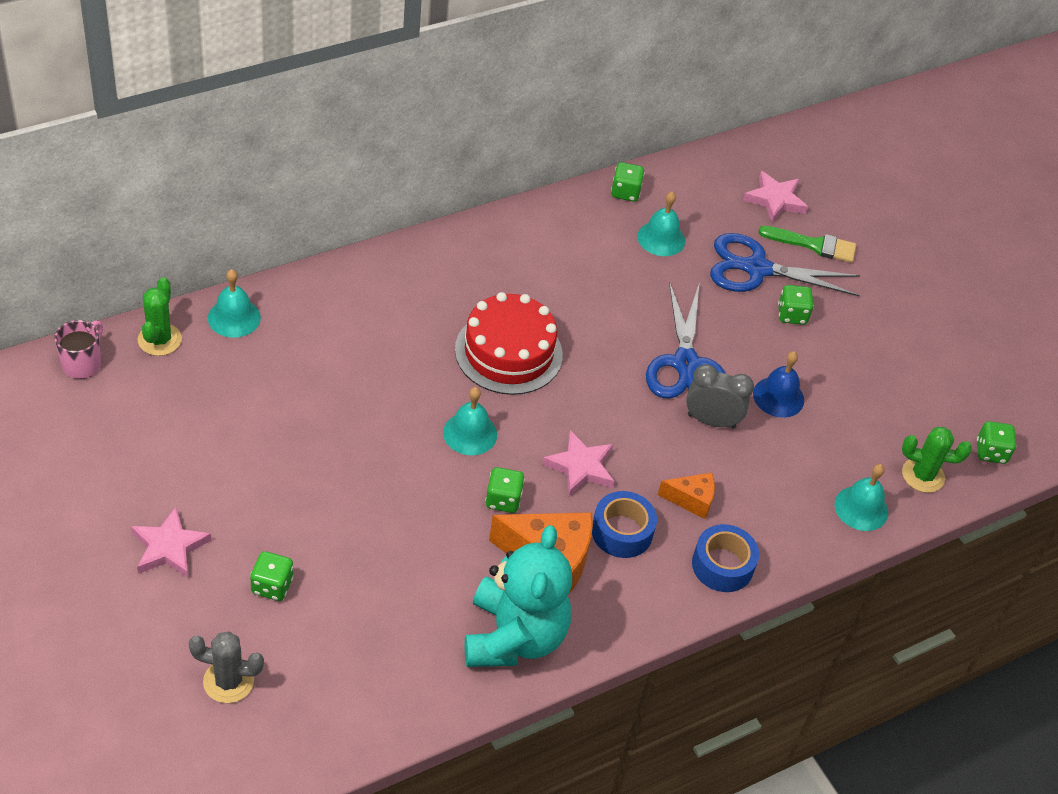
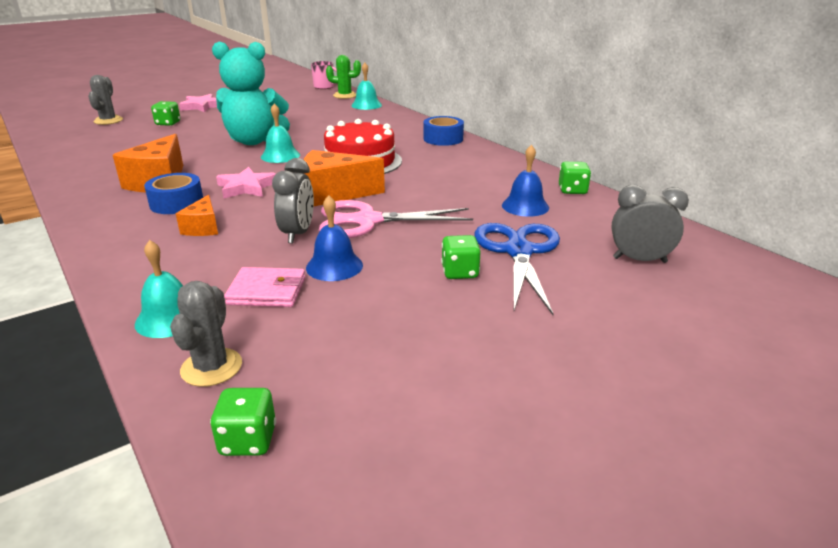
camera: 90 degrees right, 20 degrees down
(503, 500) = (218, 167): green dice -> none
(514, 637) = (95, 175): turquoise teddy bear -> turquoise teddy bear (254, 141)
(611, 386) = (334, 194): none -> orange cheese
(661, 238) = (525, 206): turquoise bell -> blue bell
(685, 364) = (367, 221): blue scissors -> pink scissors
(722, 565) = (123, 243): blue tape -> blue tape (443, 139)
(775, 200) = (639, 260): pink star -> grey clock
(814, 245) = (586, 285): green brush -> none
(820, 444) = (267, 291): none -> pink wallet
(923, 475) = (211, 367): green cactus -> grey cactus

